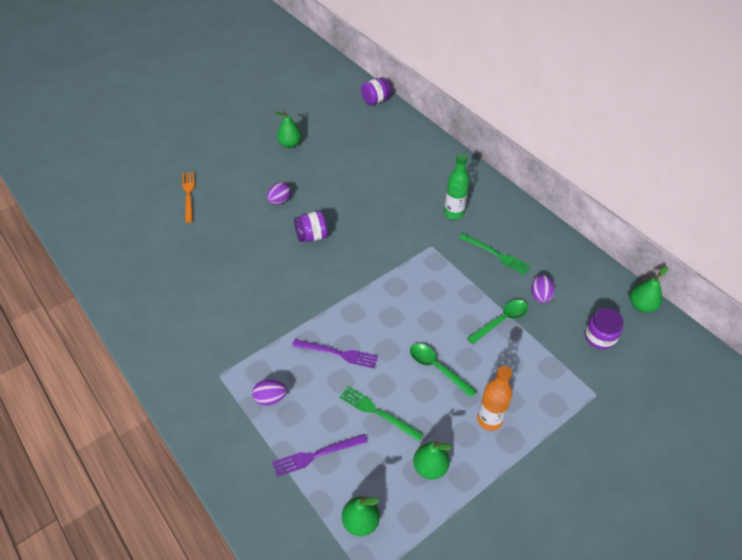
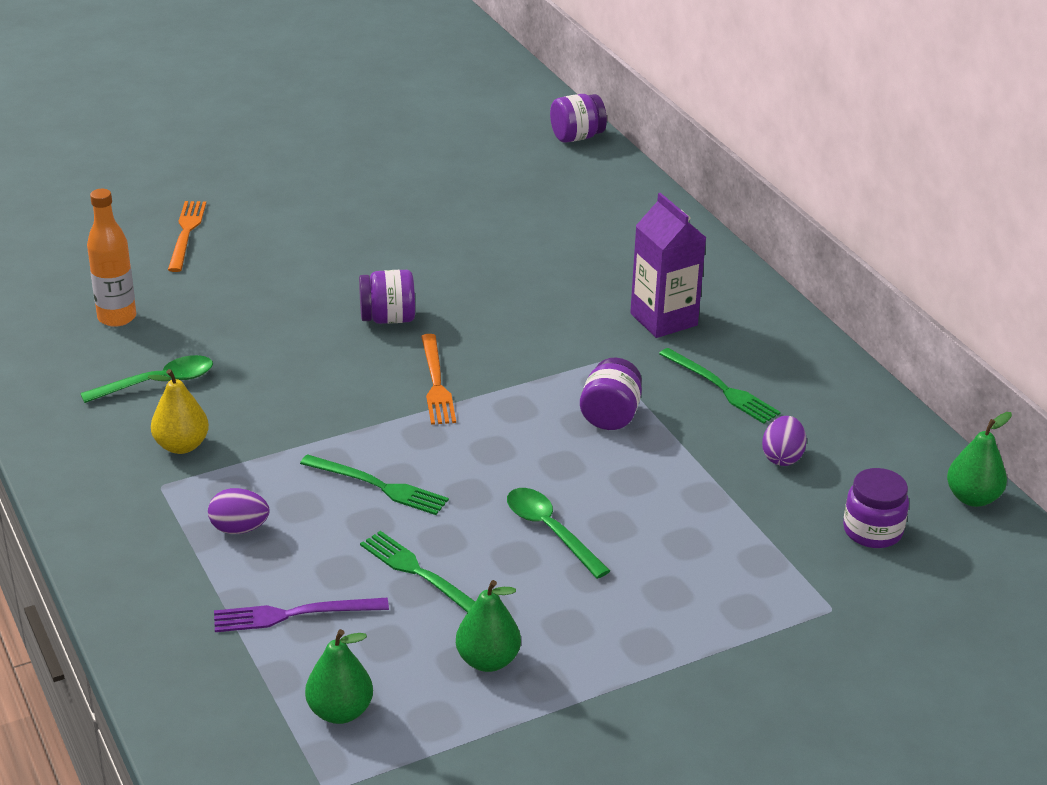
camera: 10 degrees right, 15 degrees down
(223, 344) = (181, 446): none -> yellow pear
(279, 201) = (346, 262): purple egg -> none
(290, 144) = (393, 183): green pear -> none
(338, 353) = (378, 486): purple fork -> green fork
(349, 276) = (436, 383): none -> orange fork
(445, 283) = (610, 416): none -> purple jar
(454, 213) = (663, 319): green bottle -> purple carton
(489, 420) = (619, 614): orange bottle -> orange bottle (117, 317)
(501, 321) = (695, 482): green spoon -> green spoon (158, 382)

